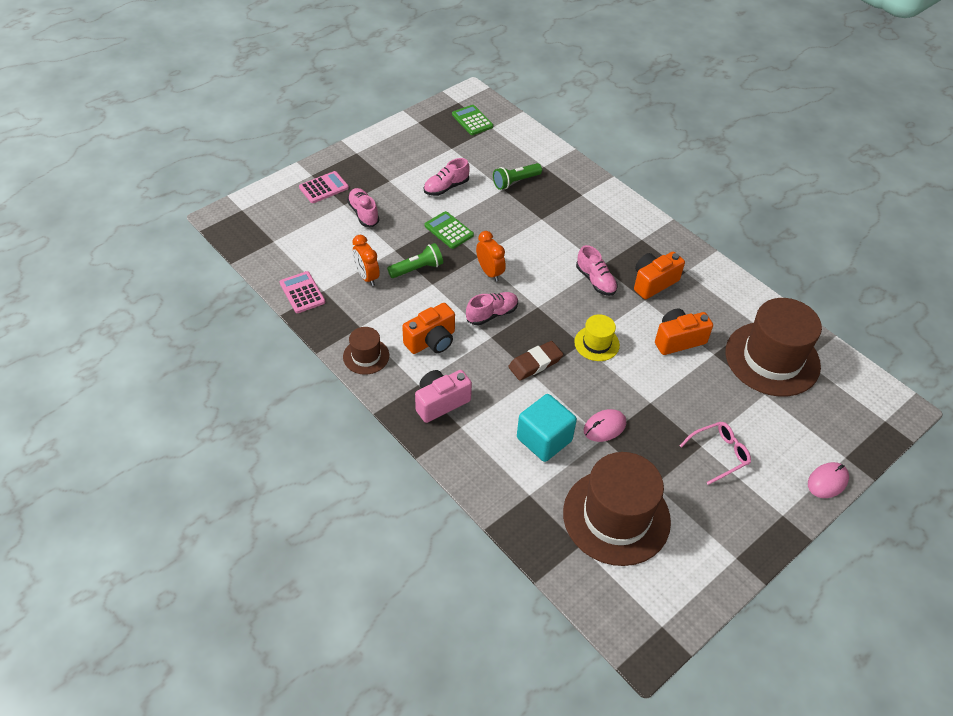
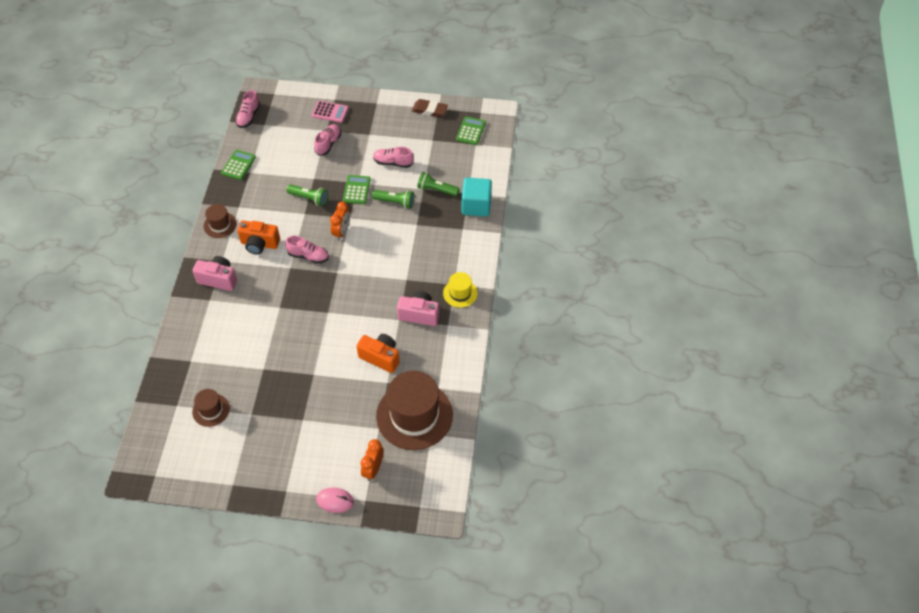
camera: 50 degrees right, 5 degrees up
(302, 293) = (238, 165): pink calculator -> green calculator
(367, 277) = (279, 182): orange clock -> orange clock (373, 469)
(497, 215) = (395, 202): none -> green flashlight
(535, 363) = (290, 301): brown eraser -> brown eraser (429, 110)
(544, 439) = (236, 342): turquoise cube -> turquoise cube (476, 206)
(595, 281) = (389, 285): pink shoe -> pink shoe (248, 116)
(596, 343) = (335, 319): yellow hat -> yellow hat (460, 293)
(604, 427) = (272, 364): pink mouse -> none
(616, 517) = (211, 410): brown hat -> brown hat, size x0.48
(653, 283) = (419, 315): orange camera -> pink camera
(718, 454) = (304, 432): pink glasses -> none

